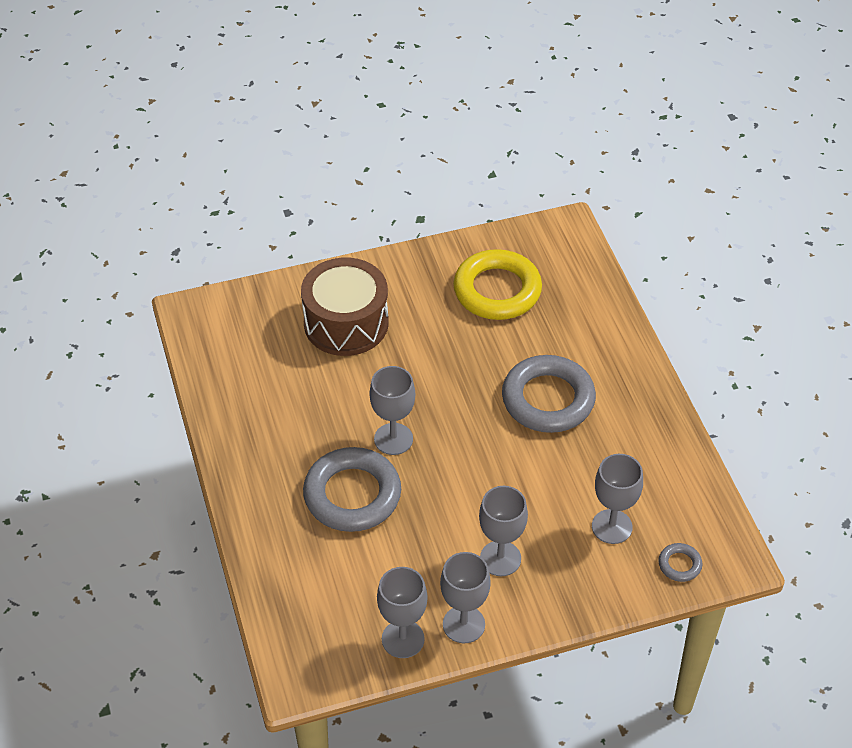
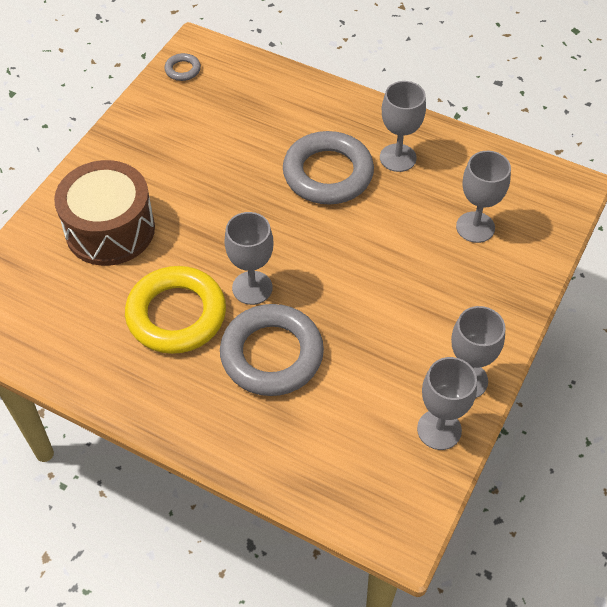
camera: 45 degrees left, 5 degrees up
(497, 290) = (199, 124): yellow ring -> yellow ring (176, 315)
(500, 558) = (432, 311): grey goblet -> grey goblet (398, 158)
(679, 564) = (546, 217): grey ring -> grey ring (183, 70)

